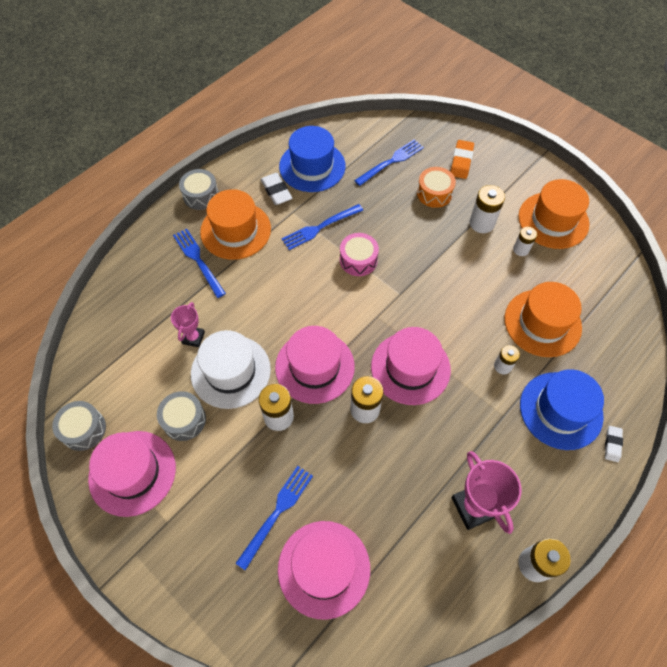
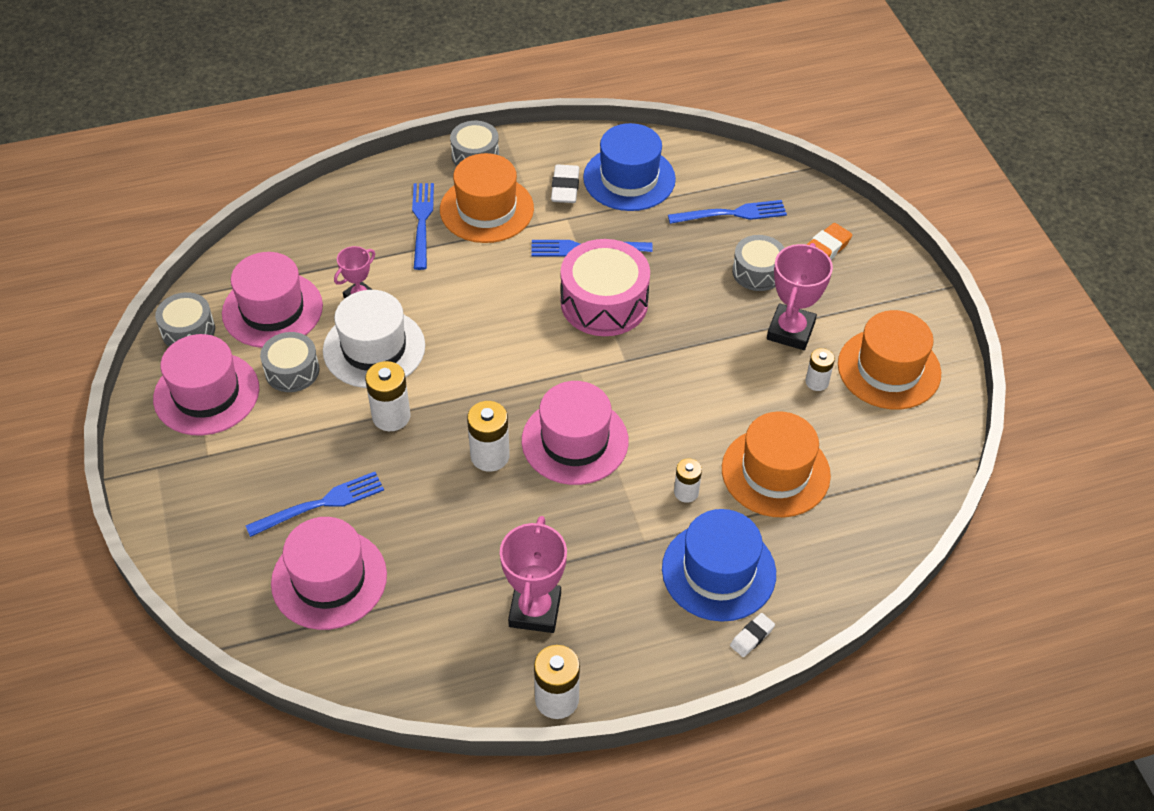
camera: 30 degrees right, 10 degrees down
(315, 367) = (468, 387): pink hat -> pink hat (272, 310)
(358, 260) = (604, 303): pink drum -> pink drum, size x1.69
(434, 193) = (757, 272): orange drum -> grey drum
(482, 223) = (790, 331): white battery -> pink trophy

